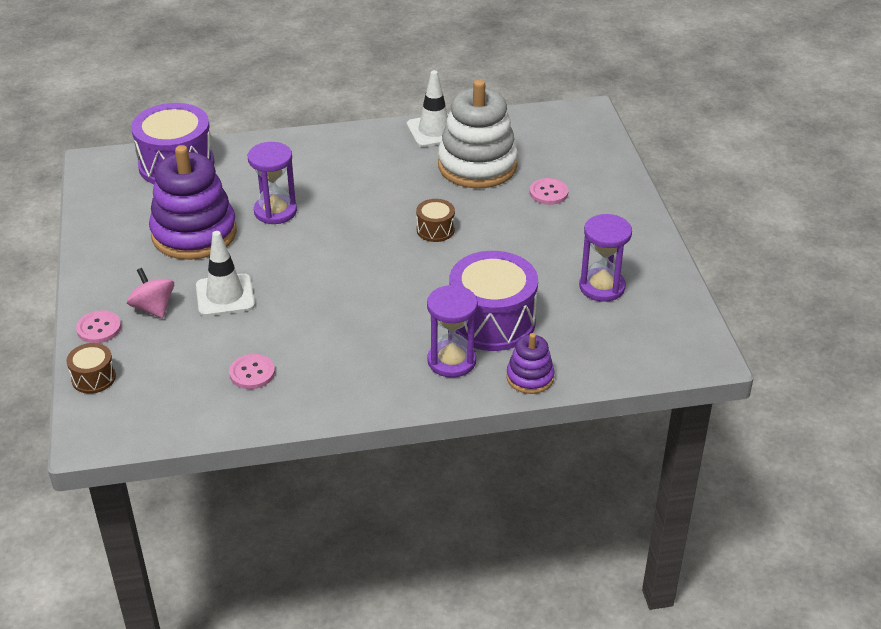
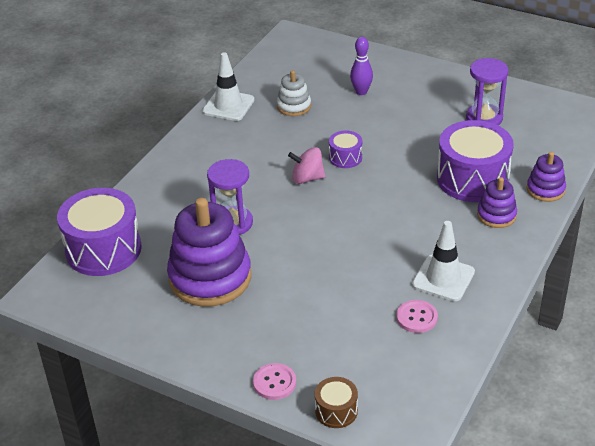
camera: 50 degrees left, 0 degrees up
(153, 308) = (281, 340): pink spinning top -> pink spinning top (307, 178)
(225, 295) = (308, 293): white traffic cone -> white traffic cone (443, 278)
(435, 230) = (345, 157): brown drum -> purple drum
(451, 361) = (496, 215): purple hourglass -> purple stacking toy
(477, 166) = (294, 106): white stacking toy -> white stacking toy, size x0.50
(548, 193) = (361, 92): pink button -> purple bowling pin

